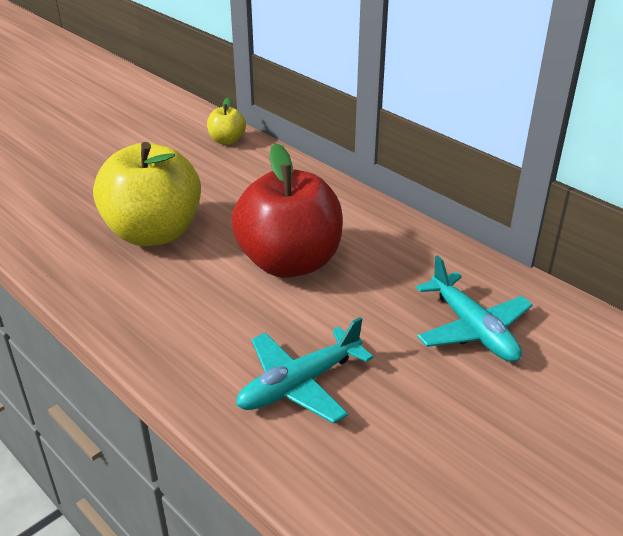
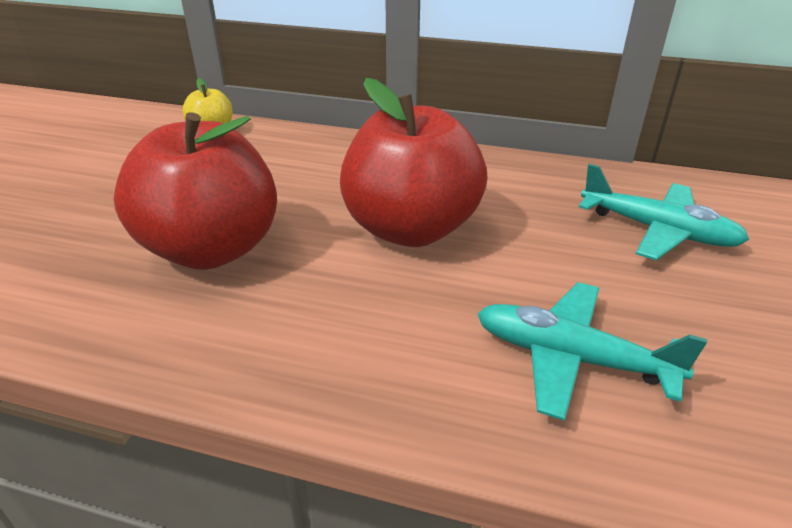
camera: 30 degrees left, 0 degrees up
(154, 233) = (212, 249): yellow apple -> red apple
(299, 384) = (571, 358): turquoise plane -> turquoise plane turned 90 degrees clockwise

